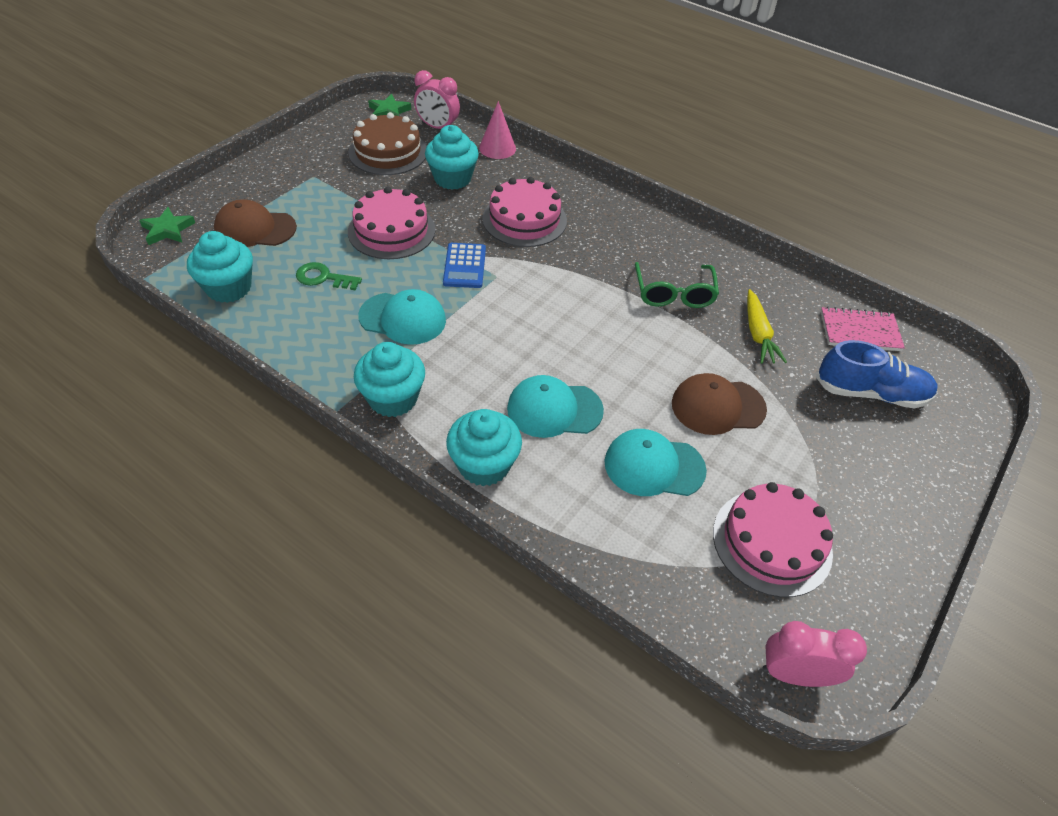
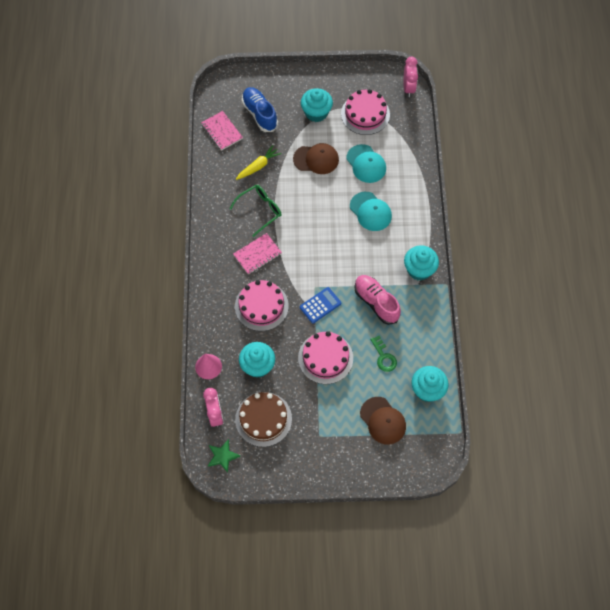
camera: 125 degrees left, 15 degrees up
(167, 230) = (422, 460): green star -> none
(403, 318) = (376, 302): turquoise cap -> pink shoe
(484, 465) = (417, 216): turquoise cupcake -> turquoise cupcake (316, 113)
(603, 254) = (257, 254): none -> pink notebook
(717, 406) = (316, 159): brown cap -> brown cap turned 45 degrees counterclockwise
(794, 674) = (408, 88): pink clock -> pink clock turned 150 degrees counterclockwise

